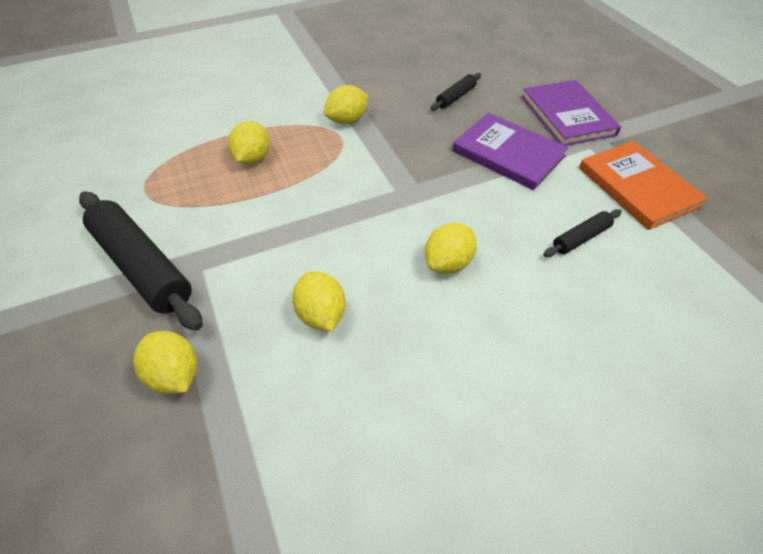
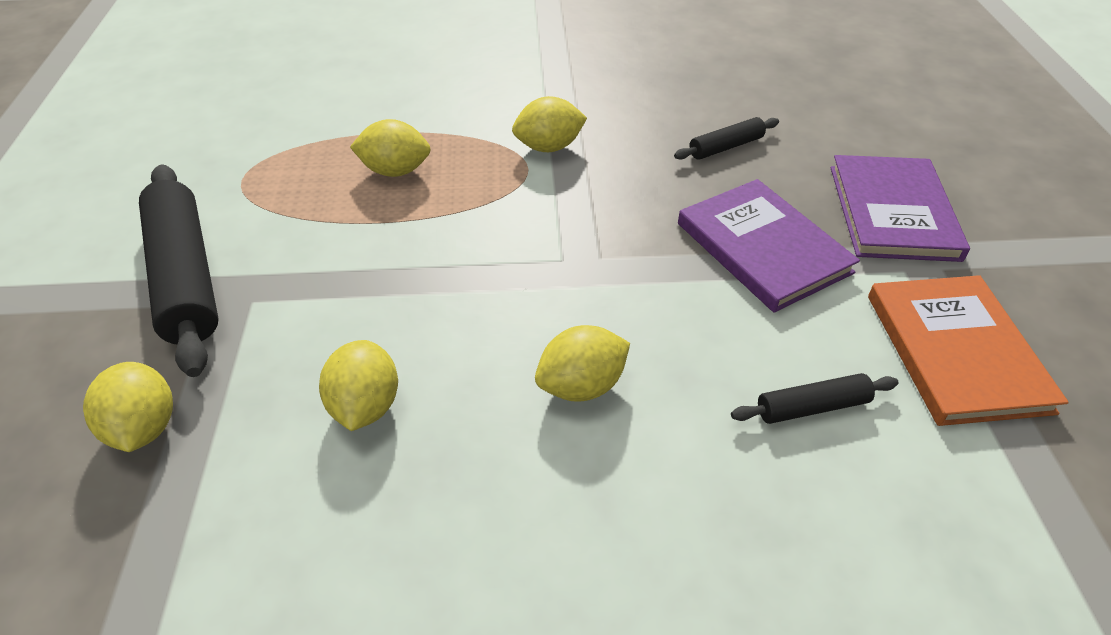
camera: 20 degrees right, 5 degrees down
(253, 158) = (395, 171): yellow lemon -> yellow lemon turned 60 degrees clockwise

